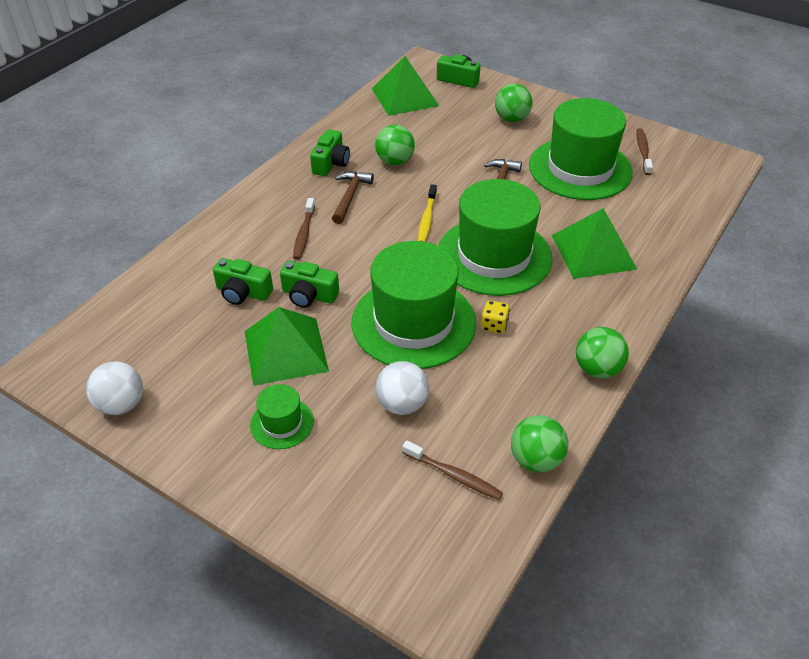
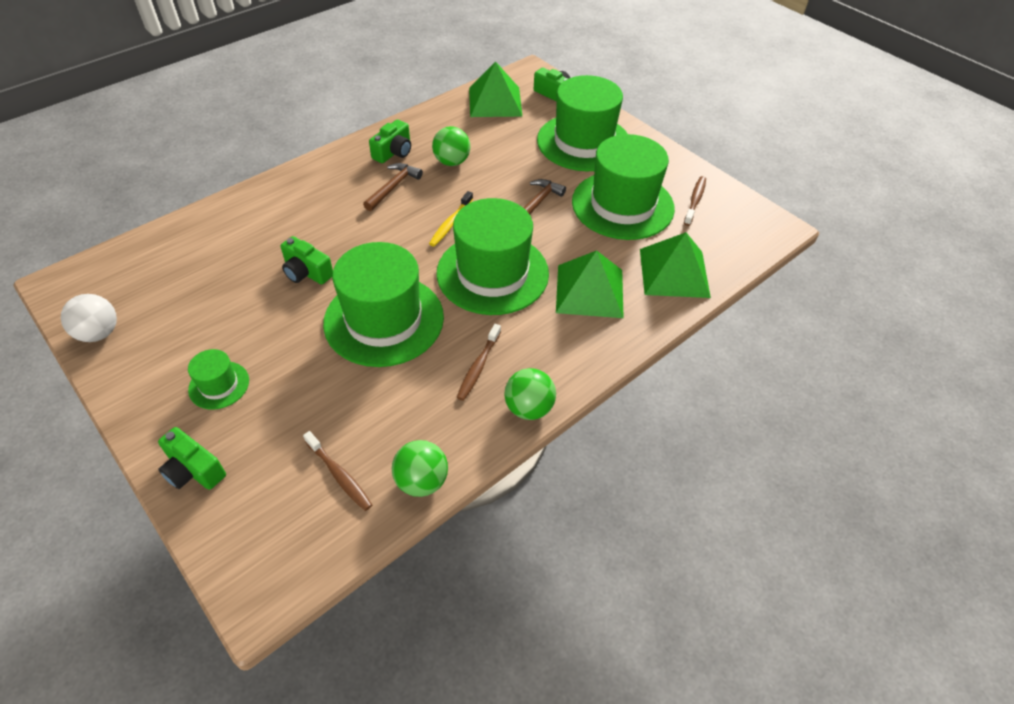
camera: 15 degrees right, 5 degrees up
(243, 292) = (252, 256): green camera -> green camera (193, 470)
(285, 351) = (258, 319): green pyramid -> green pyramid (674, 273)
(304, 233) = (334, 213): brown toothbrush -> brown toothbrush (478, 366)
(402, 404) = (331, 395): white ball -> none
(494, 325) = (455, 341): yellow dice -> none
(511, 119) = (583, 142): green ball -> green hat

